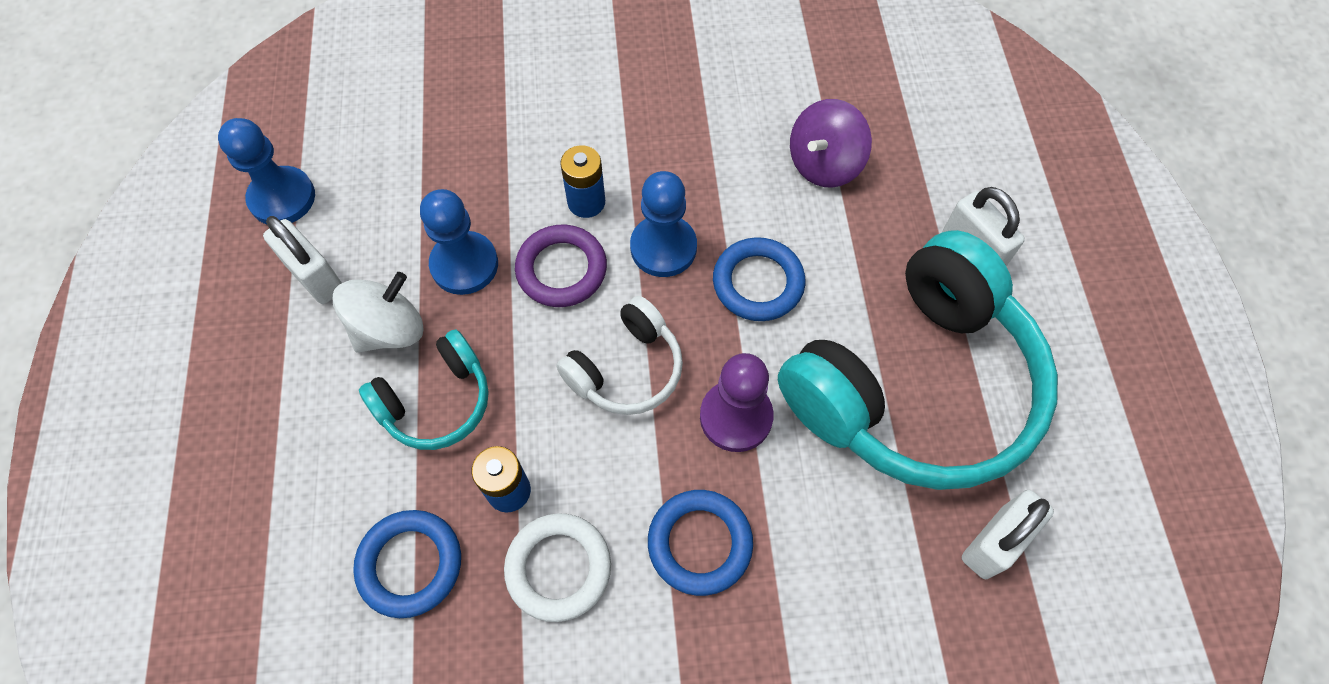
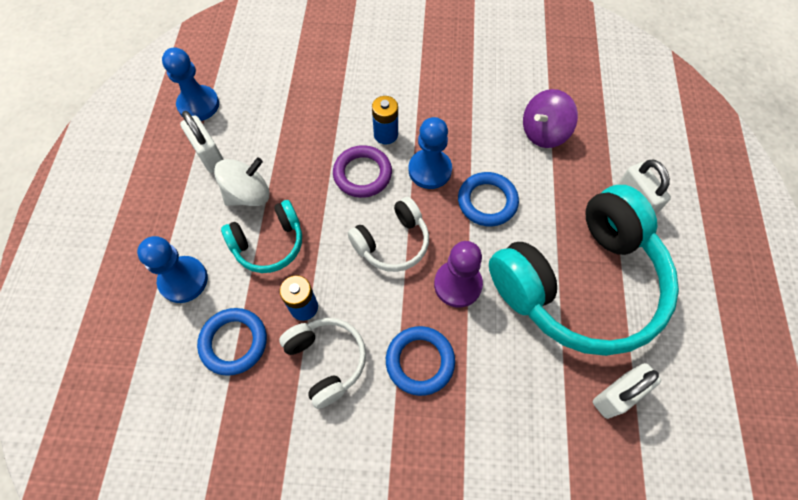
camera: 10 degrees right, 0 degrees up
(464, 264) = (302, 162): blue pawn -> blue pawn (183, 280)
(558, 568) = (326, 361): white ring -> white headphones

